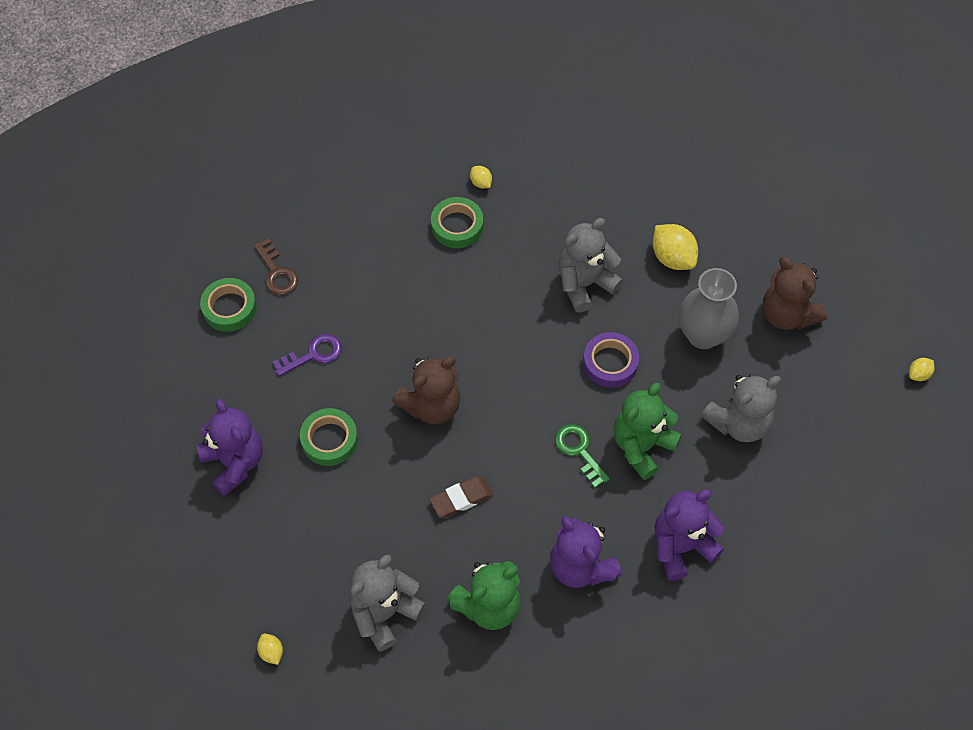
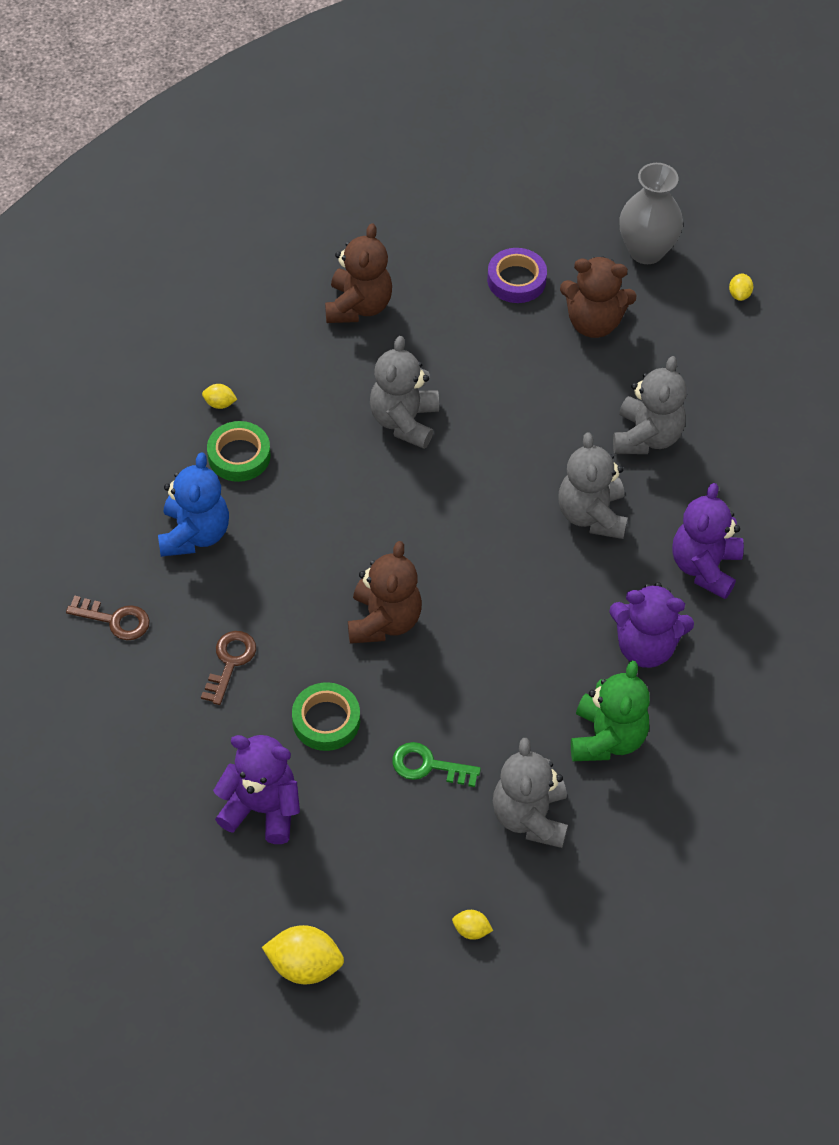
camera: 45 degrees left, 5 degrees down
(229, 308) = (104, 685): green tape -> none
(313, 354) = (230, 662): purple key -> brown key
(378, 255) = (194, 534): none -> blue teddy bear
(461, 499) = (492, 675): brown eraser -> none
(579, 451) = (546, 558): green key -> green key (428, 766)
(610, 363) = (495, 469): purple tape -> purple tape (516, 280)
(636, 184) = (358, 306): none -> brown teddy bear
(641, 446) = (591, 515): green teddy bear -> grey teddy bear
(672, 258) = (454, 345): yellow lemon -> yellow lemon (304, 965)
(703, 335) = (545, 389): grey vase -> grey vase (646, 251)

